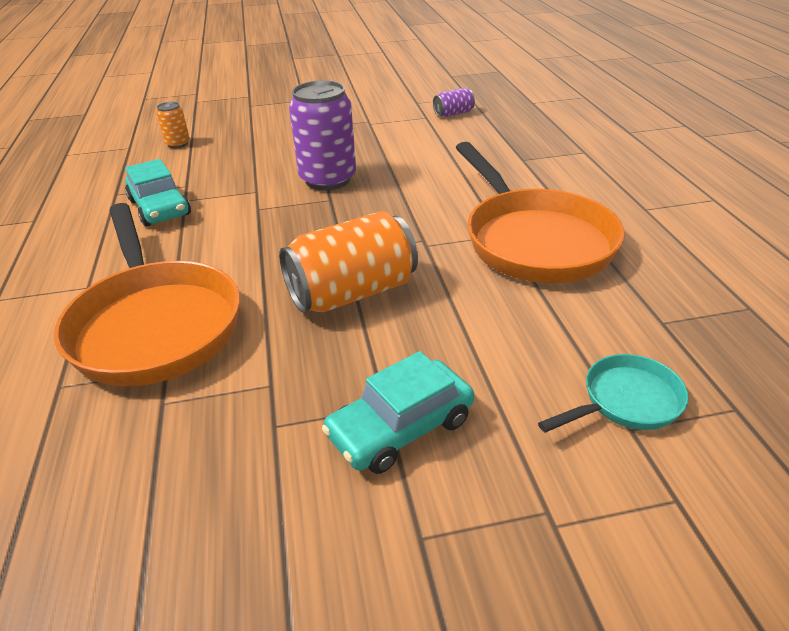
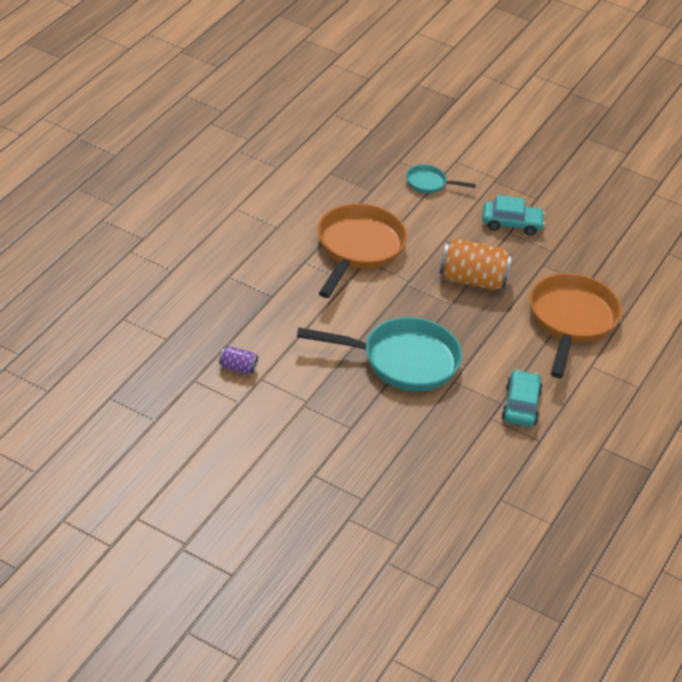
camera: 145 degrees left, 5 degrees up
(178, 144) = (463, 477): orange can -> none
(328, 179) = (402, 361): purple can -> turquoise pan

